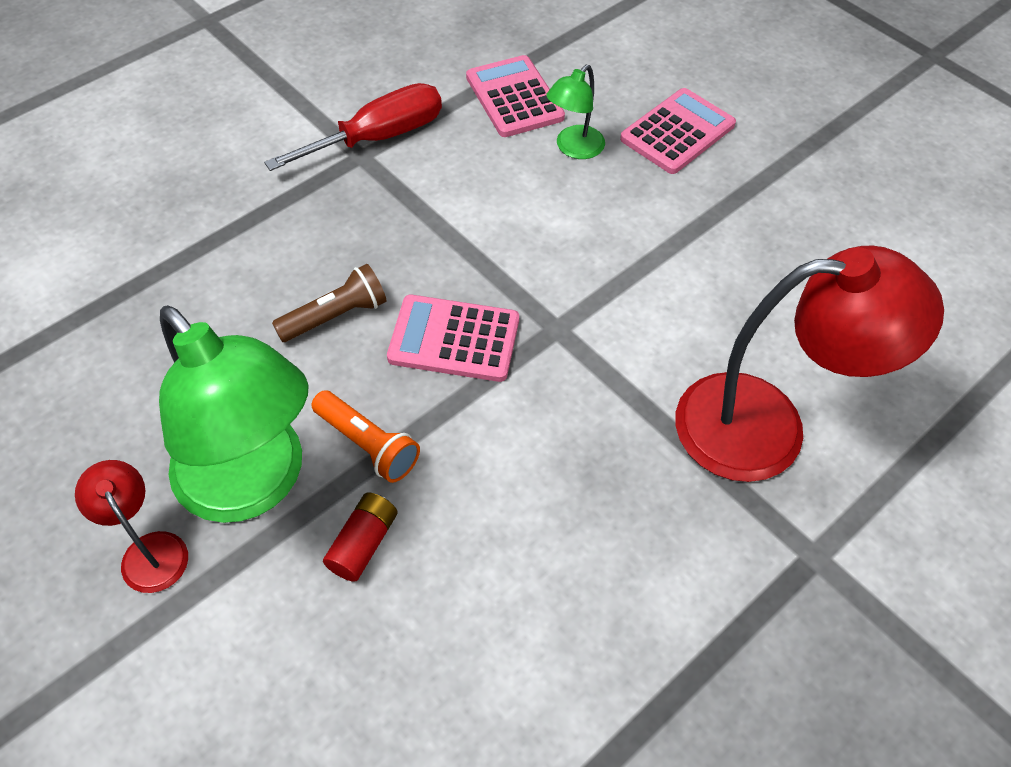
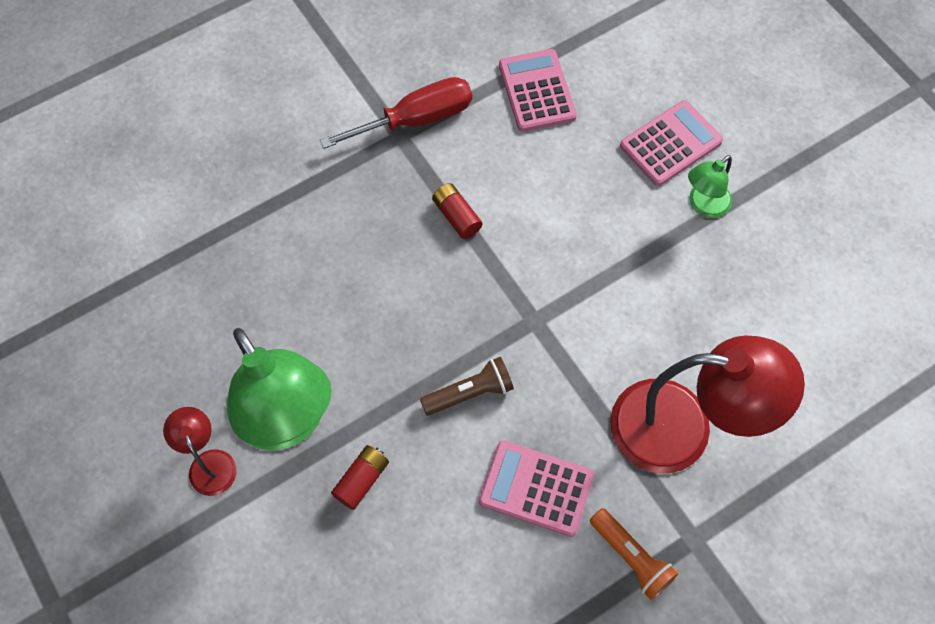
camera: 10 degrees right, 10 degrees up
(335, 316) = (362, 286): brown flashlight -> brown flashlight (469, 393)
(367, 444) = (374, 401): orange flashlight -> orange flashlight (631, 557)
(442, 229) = (457, 216): none -> red battery
(454, 339) = (452, 319): pink calculator -> pink calculator (536, 488)
(574, 149) = (578, 150): green lamp -> green lamp (703, 205)

